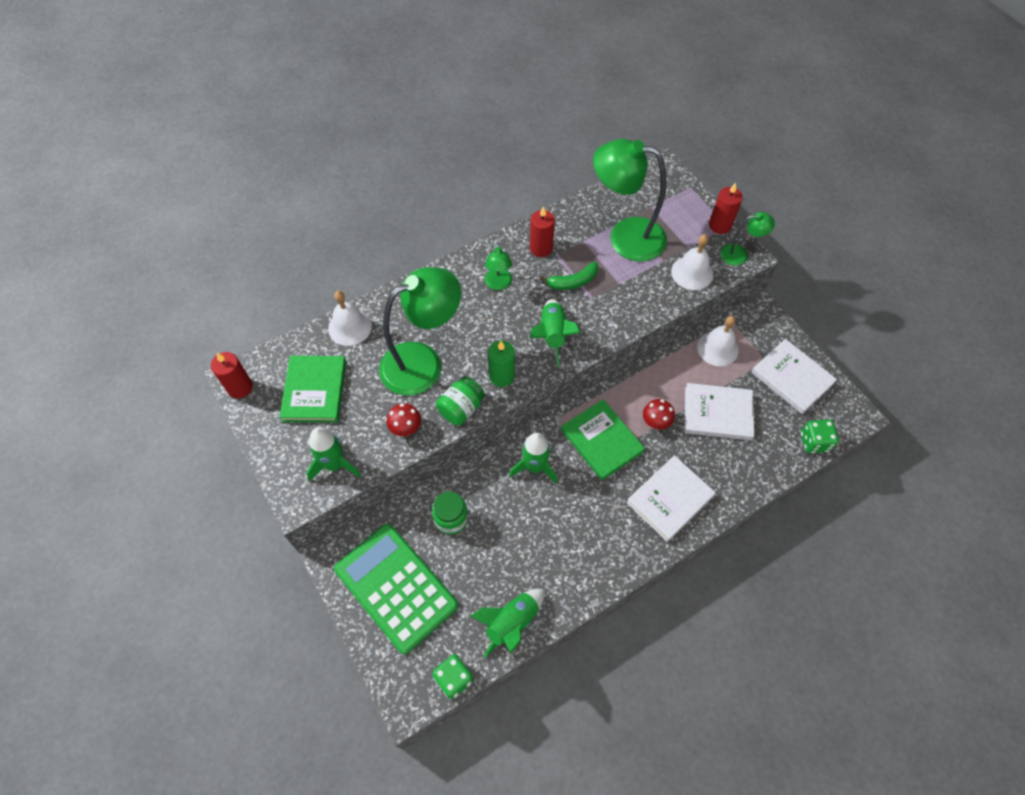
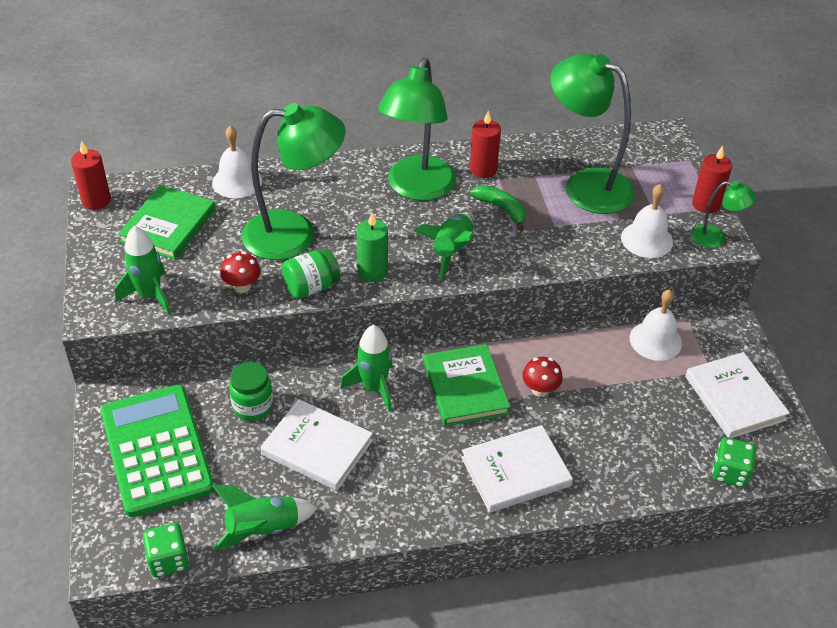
camera: 20 degrees right, 15 degrees down
(498, 284) = (417, 188): green lamp -> green lamp, size x2.10
(573, 282) = (502, 209): green banana -> green banana turned 135 degrees counterclockwise
(717, 413) = (621, 404): white book -> white book (317, 447)

